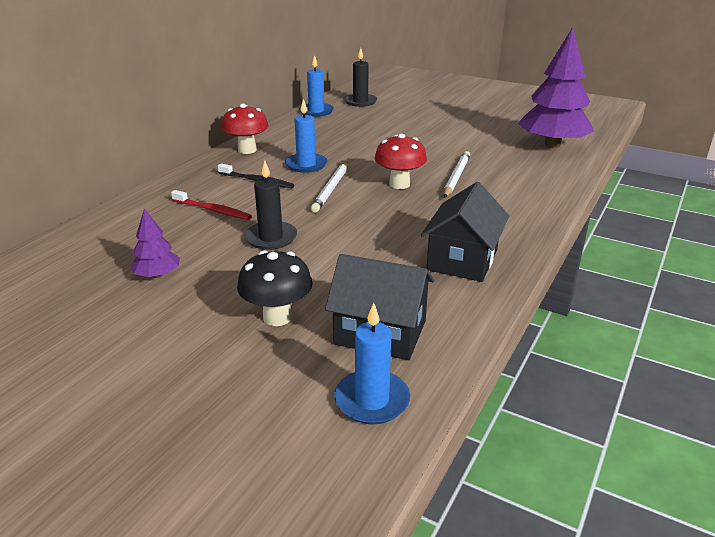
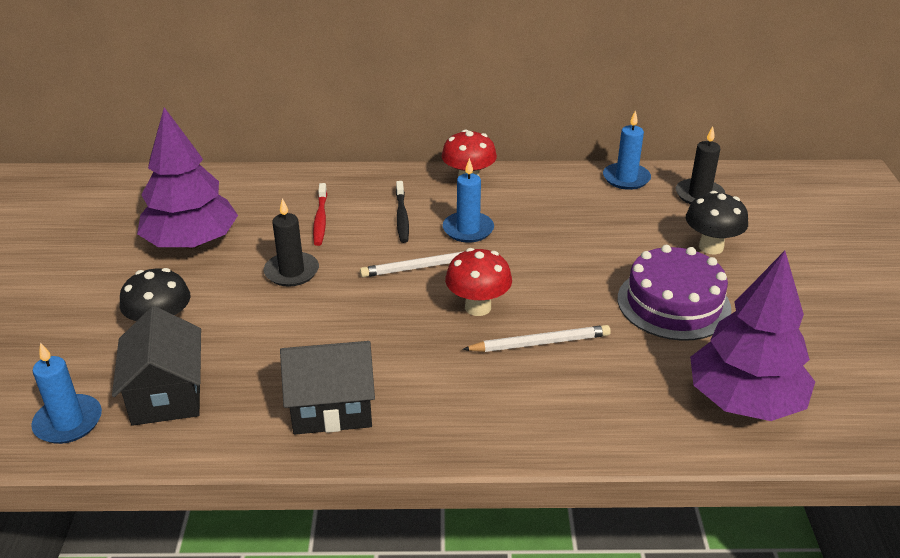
camera: 60 degrees right, 5 degrees up
(157, 275) = (192, 243): purple tree -> purple tree, size x2.20
(413, 113) = (711, 247): none -> black mushroom
(455, 135) = (673, 303): none -> purple cake

